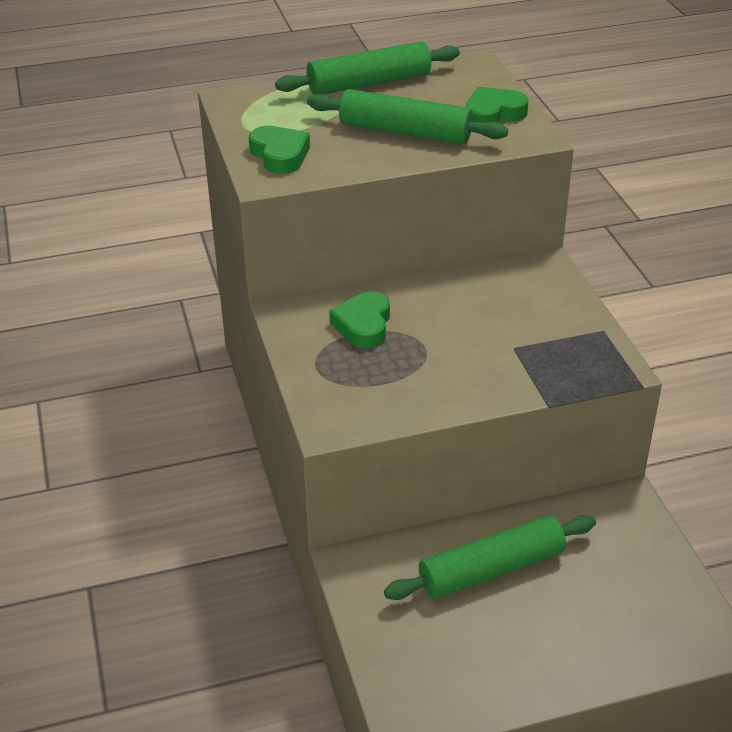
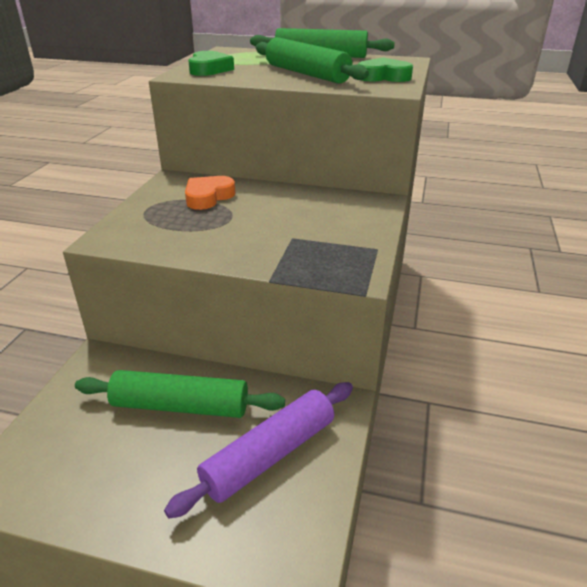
camera: 30 degrees right, 5 degrees down
(363, 325) = (208, 197): green heart -> orange heart
(613, 573) = (270, 455): none -> purple rolling pin

